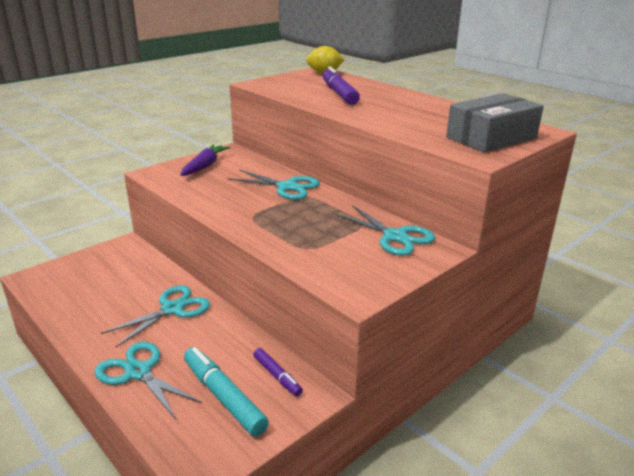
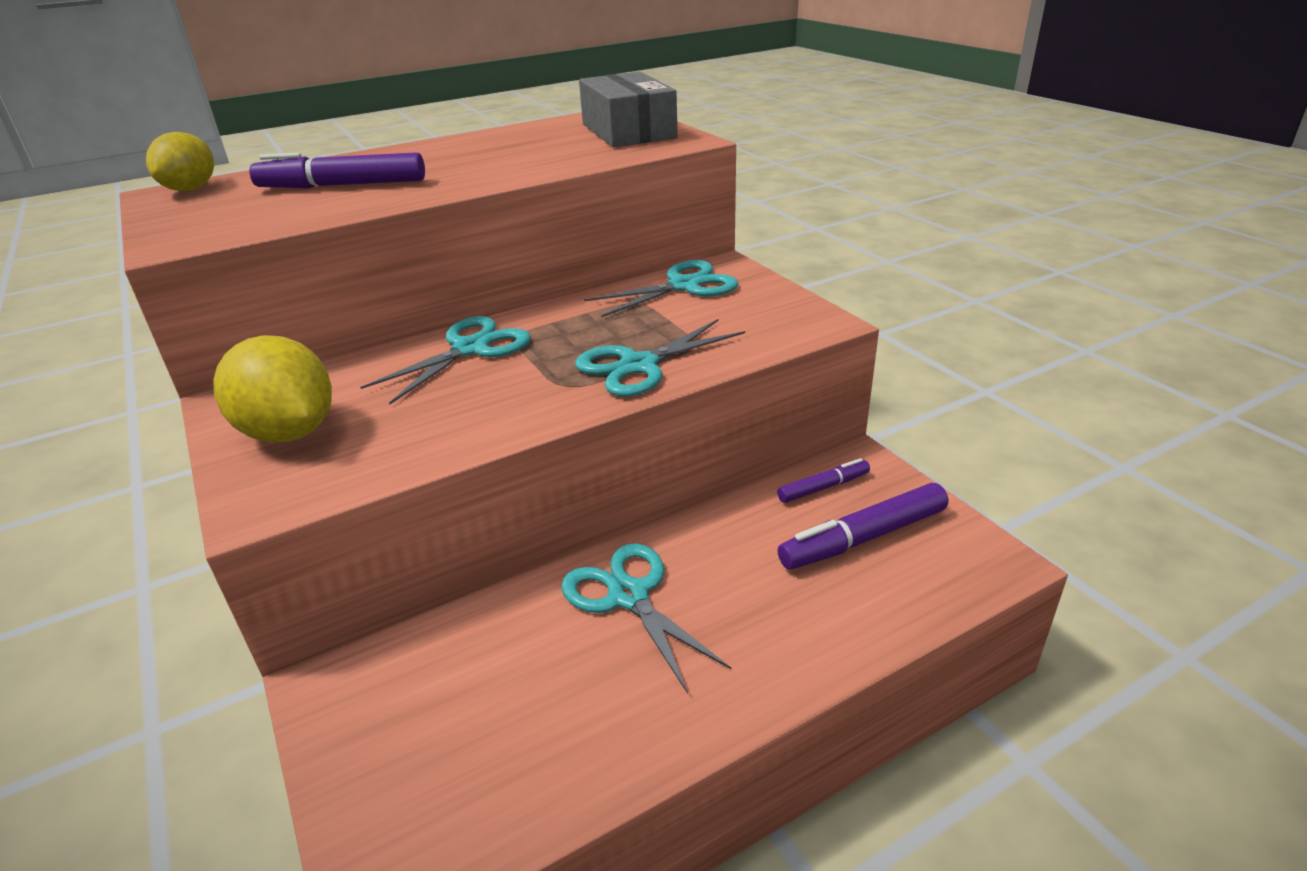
camera: 75 degrees left, 5 degrees up
(138, 372) = (801, 634): turquoise scissors -> turquoise scissors (639, 365)
(204, 166) = (289, 432): purple carrot -> yellow lemon
(223, 396) = (863, 538): turquoise marker -> purple marker

